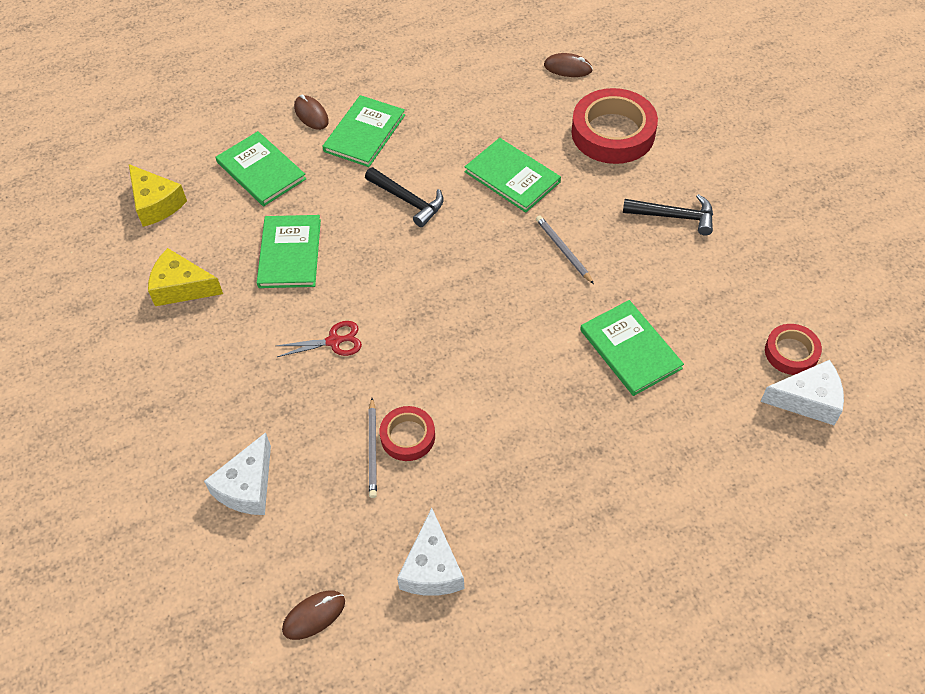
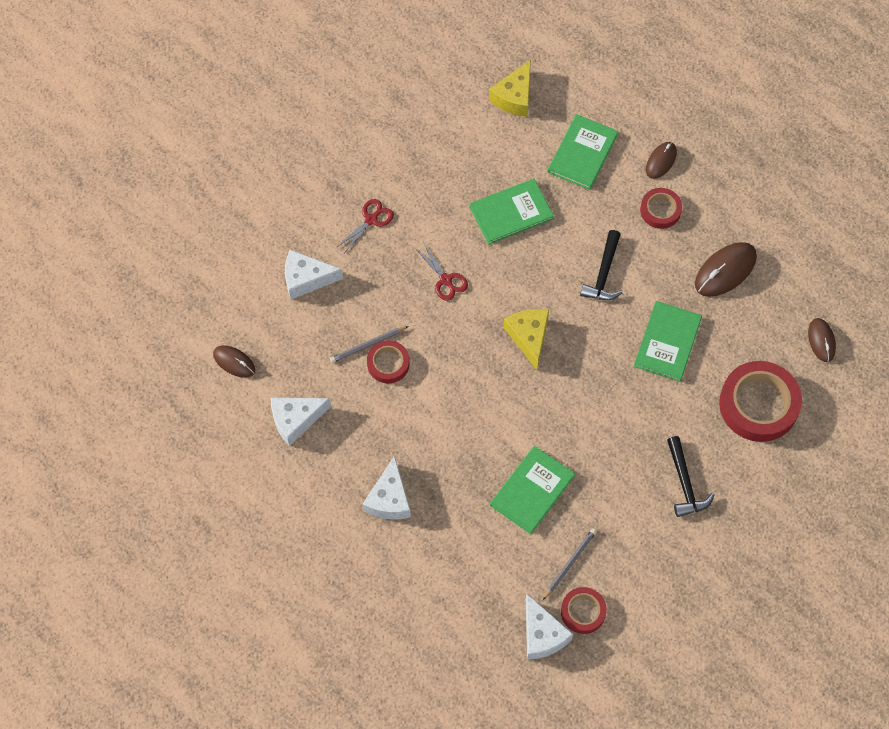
camera: 65 degrees right, 10 degrees up
(182, 287) = (446, 155): yellow cheese -> yellow cheese (529, 337)
(213, 389) = (371, 220): none -> red scissors
(364, 133) = (660, 210): green book -> red tape
(458, 108) = (725, 271): none -> brown mouse
(563, 250) = (607, 409): grey pencil -> grey pencil (569, 563)
(583, 497) = (389, 499): none -> white cheese

